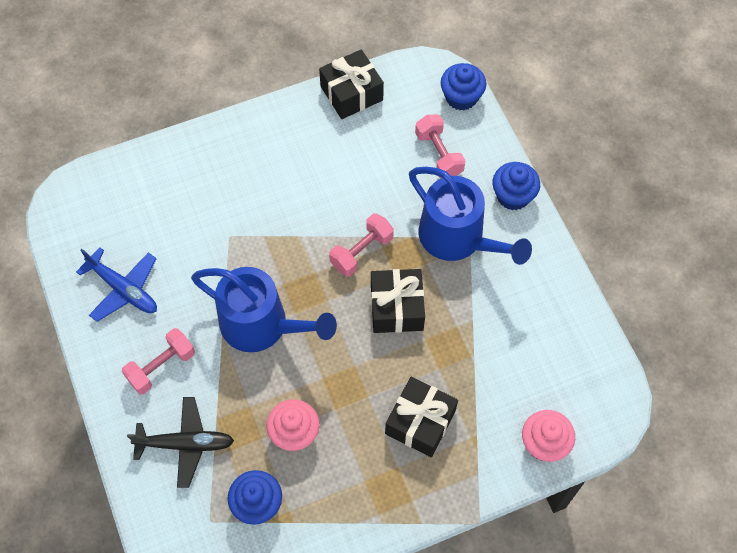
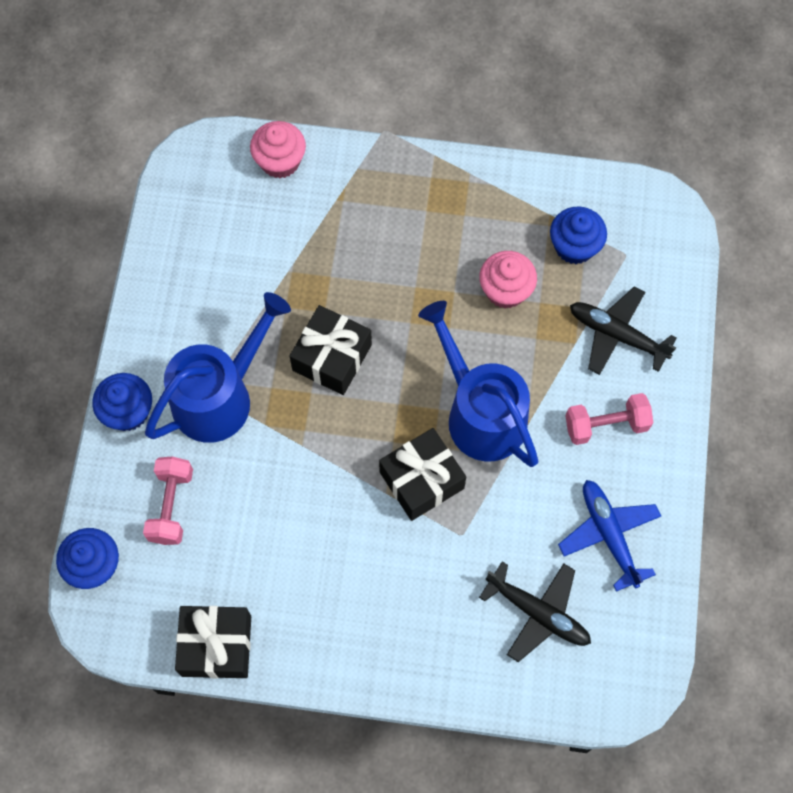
camera: 150 degrees left, 5 degrees up
(150, 214) = (538, 613): none -> black plane
(361, 252) = (330, 437): pink dumbbell -> none
(420, 422) = (380, 238): black gift -> black gift (422, 480)
(457, 238) = (220, 396): blue watering can -> blue watering can turned 60 degrees clockwise

